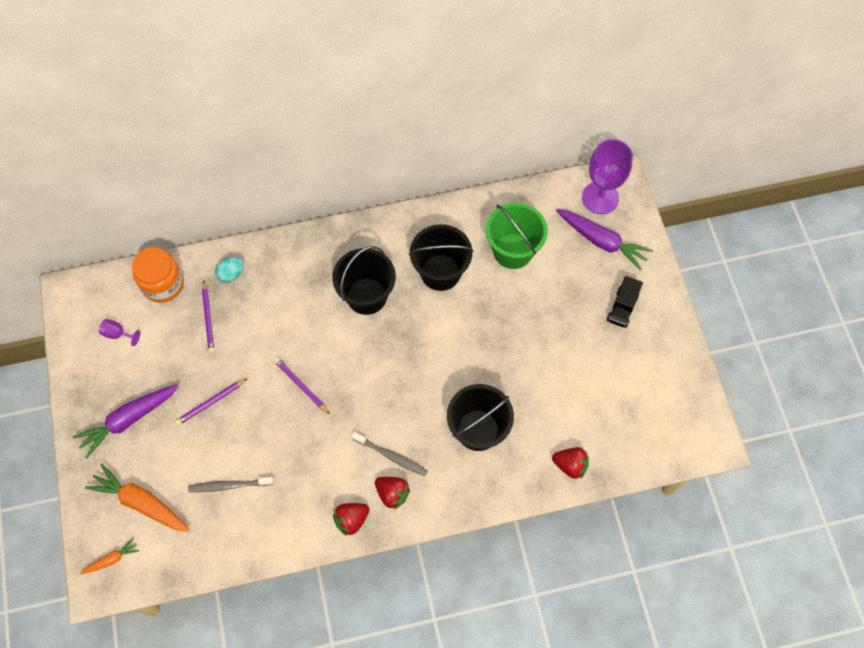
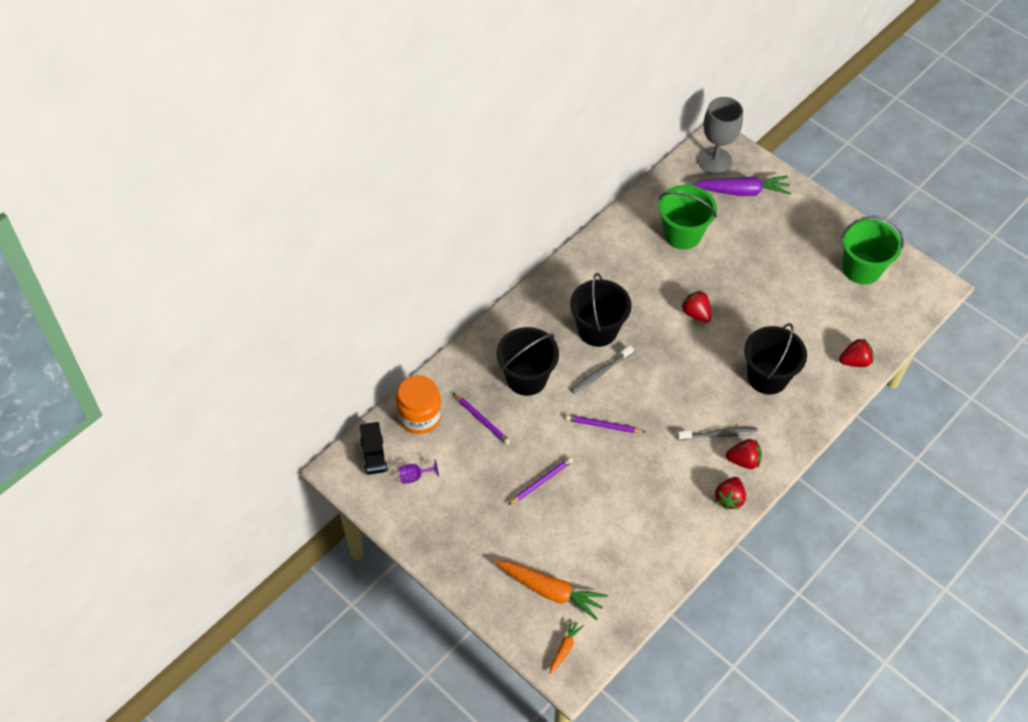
camera: 35 degrees left, 10 degrees down
(128, 420) = (483, 536): purple carrot -> none
(141, 502) = (550, 591): orange carrot -> orange carrot turned 150 degrees counterclockwise
(211, 402) = (541, 481): purple pencil -> purple pencil turned 150 degrees counterclockwise
(229, 485) = (611, 533): grey toothbrush -> grey toothbrush (600, 373)
(231, 274) = (471, 376): turquoise egg -> none
(440, 272) = (640, 280): black bucket -> black bucket (526, 378)
(463, 332) = (696, 314): none -> red strawberry
(600, 198) = (714, 161): purple goblet -> grey goblet
(622, 308) = (797, 230): black truck -> black truck (374, 456)
(652, 380) = (861, 268): none -> green bucket

